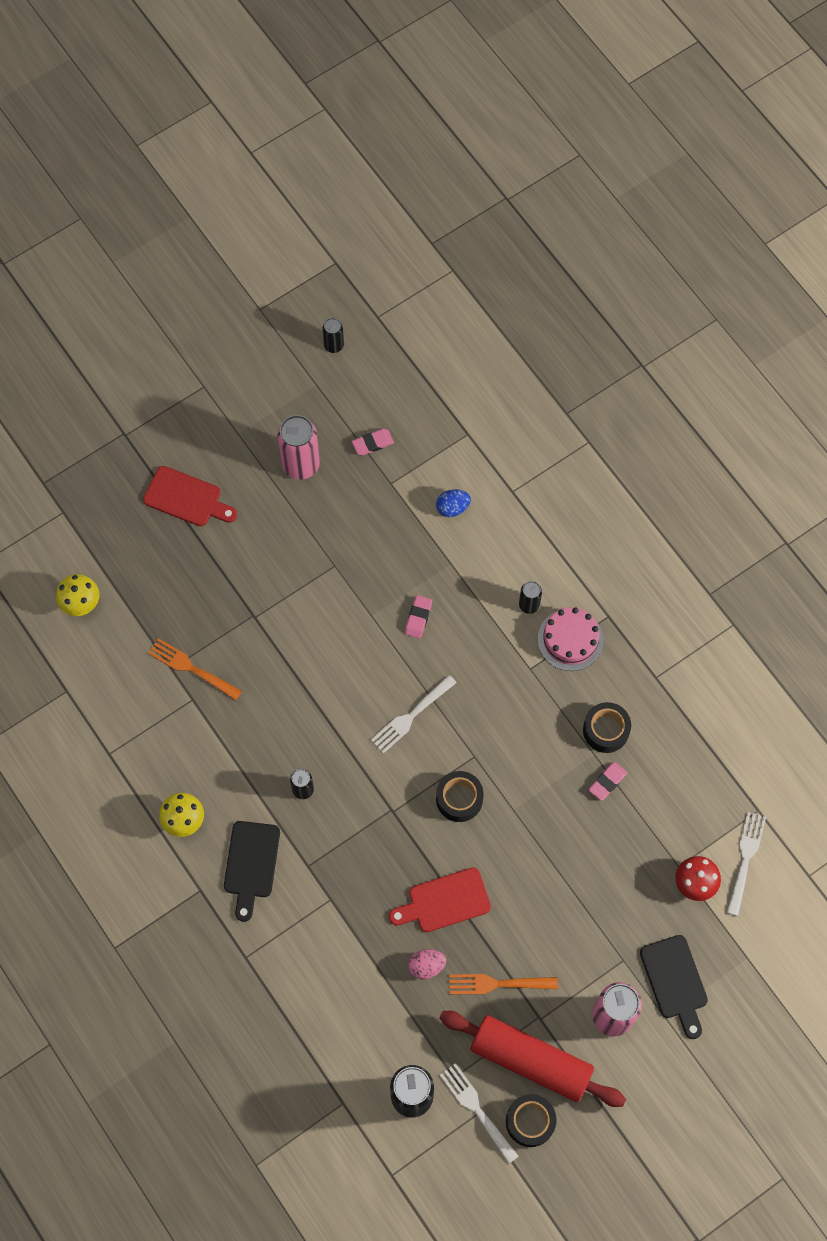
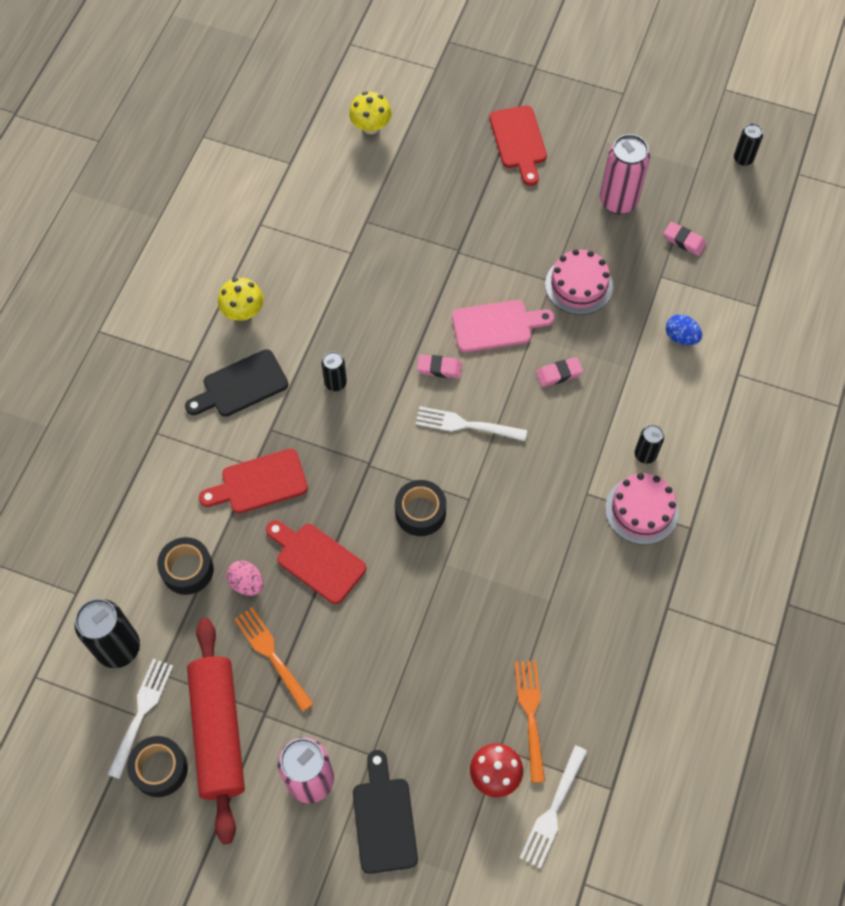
camera: 55 degrees right, 5 degrees down
(192, 668) = (377, 236): orange fork -> orange fork (531, 715)
(343, 634) = (496, 326): none -> pink cutting board
(348, 904) = (259, 483): none -> red cutting board
(353, 548) = (578, 285): none -> pink cake
(606, 730) = (581, 596): black tape -> black tape (187, 570)
(607, 782) = (532, 629): pink eraser -> pink eraser (439, 368)
(675, 982) = (384, 819): black cutting board -> black cutting board turned 135 degrees clockwise
(745, 860) = (553, 809): white fork -> white fork turned 135 degrees clockwise

